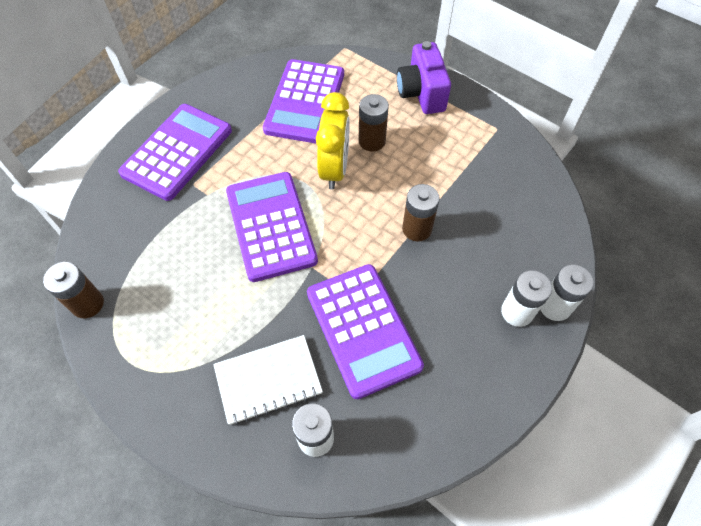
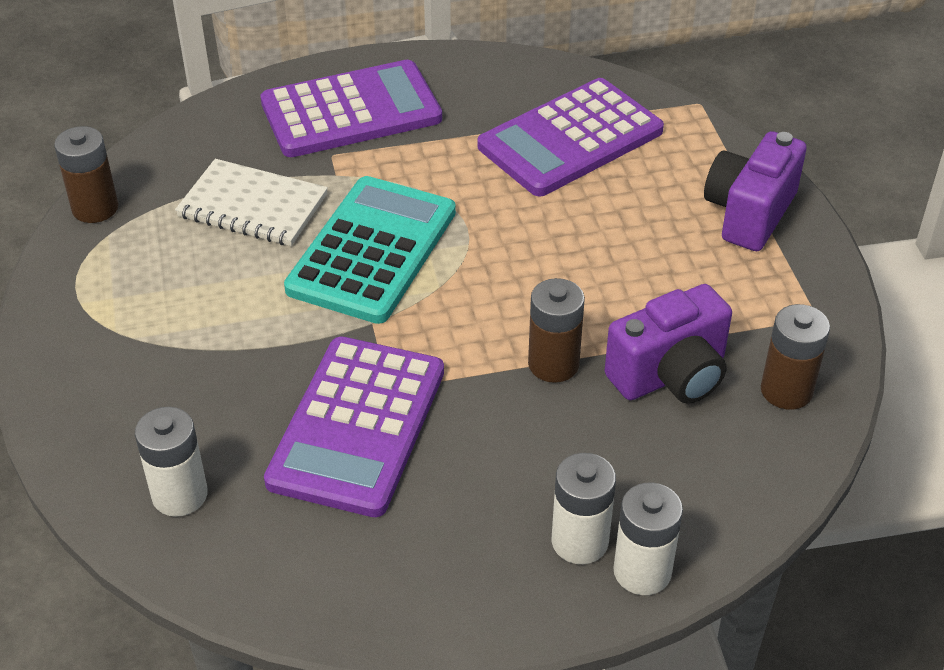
camera: 40 degrees right, 15 degrees down
(268, 380) = (194, 403): white notebook -> white notebook (253, 206)
(271, 226) = (373, 250): purple calculator -> turquoise calculator
(334, 169) = (522, 235): yellow clock -> none
(372, 141) = (609, 231): brown battery -> brown battery (786, 390)
(470, 199) = (670, 375): none -> purple camera

